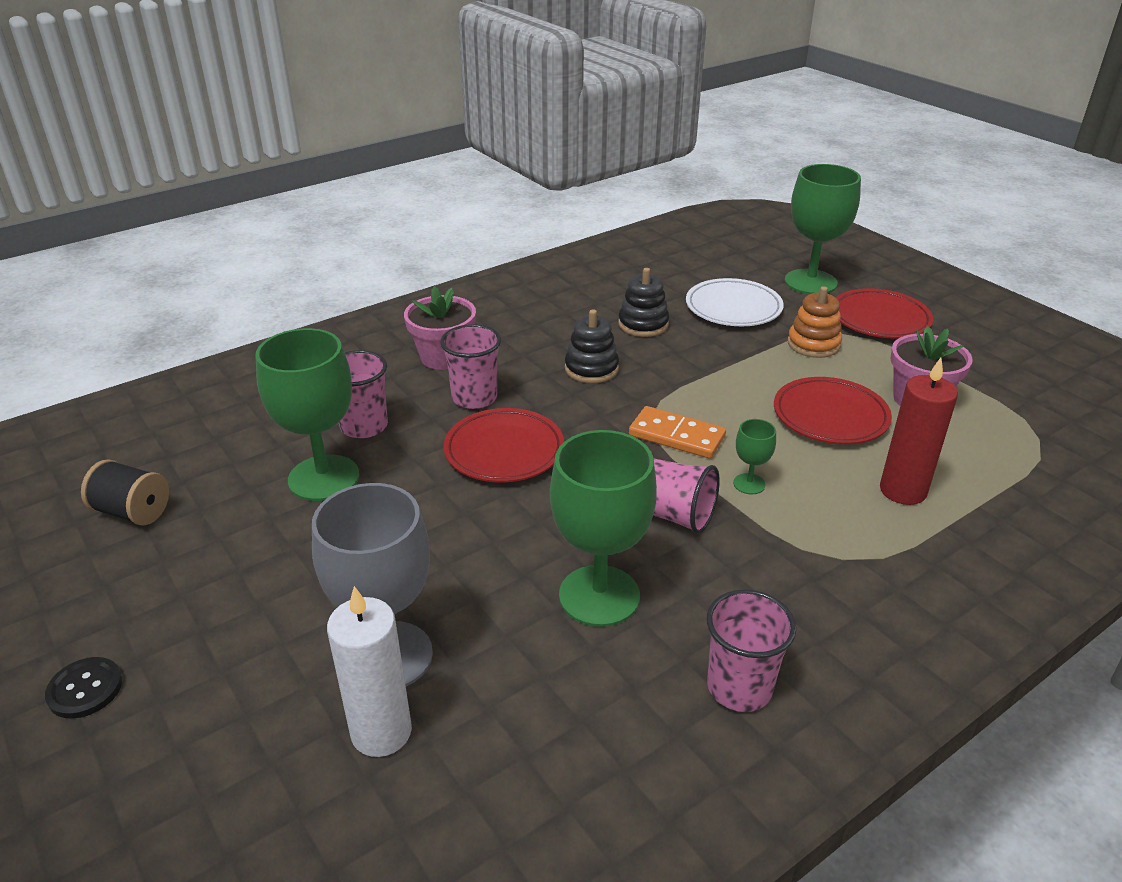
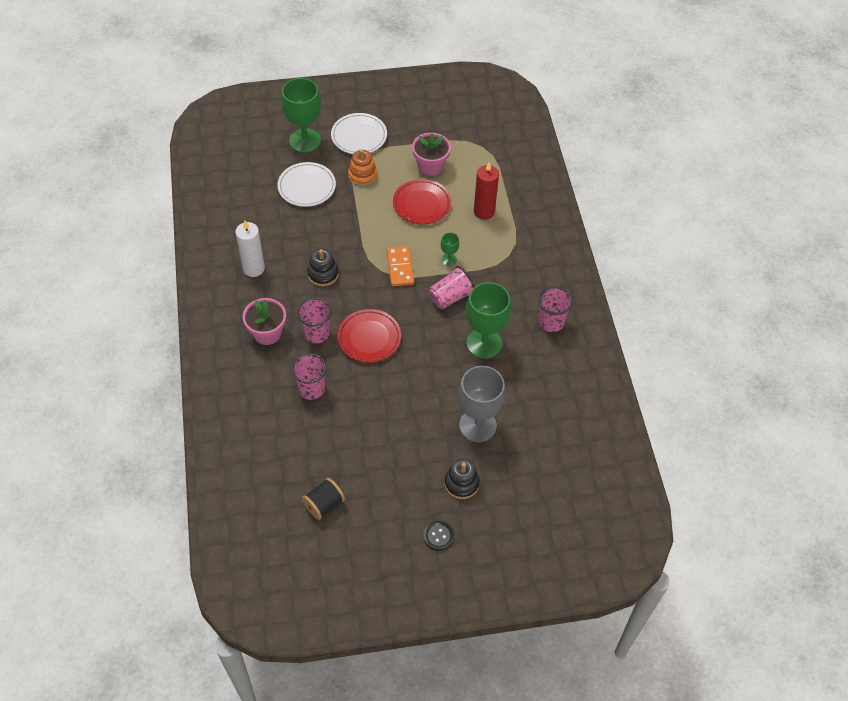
camera: 65 degrees left, 20 degrees up
(323, 478) = (345, 418): green goblet -> none
(381, 732) = (514, 439): white candle -> white candle (253, 268)
(643, 324) = (296, 232): black stacking toy -> black stacking toy (461, 483)
(676, 436) = (400, 267): orange domino -> orange domino turned 60 degrees counterclockwise
(880, 319) = (359, 136): red plate -> white plate

